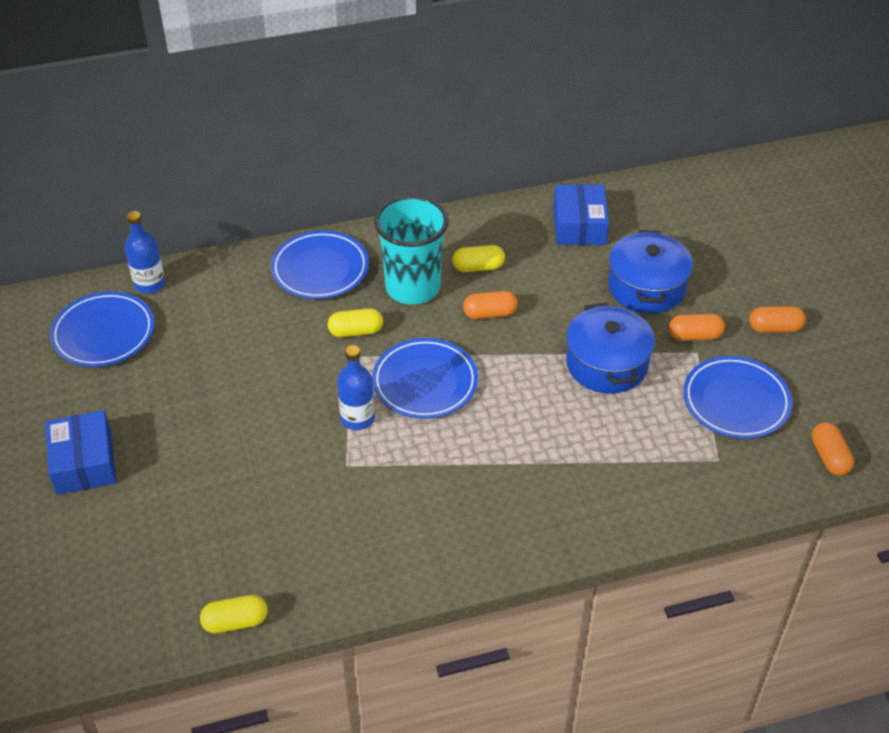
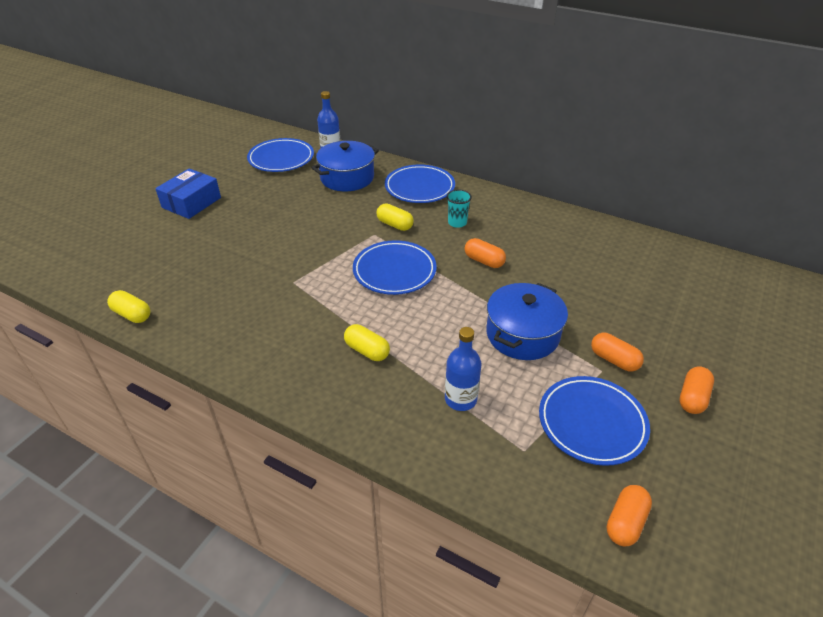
camera: 45 degrees right, 5 degrees down
(357, 418) = (333, 264): blue bottle -> blue bottle (460, 399)
(413, 287) = (457, 223): turquoise cup -> turquoise cup, size x0.45
(478, 267) = (511, 234): yellow capsule -> yellow capsule (367, 350)
(579, 225) = (611, 249): blue box -> none
(646, 287) = (615, 309): blue pot -> blue pot (347, 178)
(775, 328) = (692, 398): orange capsule -> orange capsule turned 75 degrees clockwise

